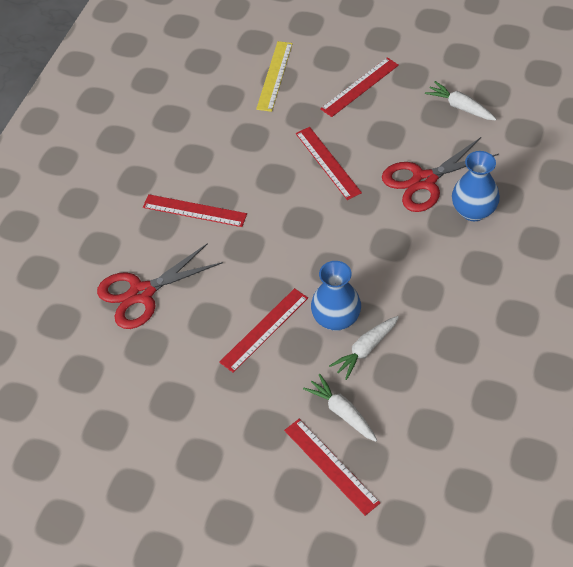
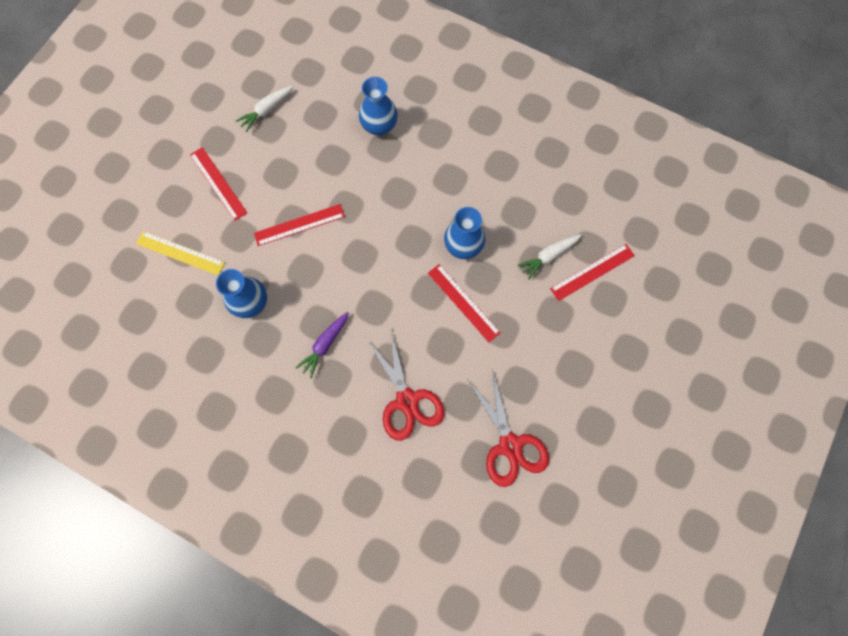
camera: 85 degrees left, 20 degrees up
(194, 211) = (325, 345): red ruler -> purple carrot
(231, 141) = (251, 303): none -> blue vase
(365, 349) = (495, 229): white carrot -> none
(423, 181) = (339, 155): red scissors -> red scissors (510, 445)

